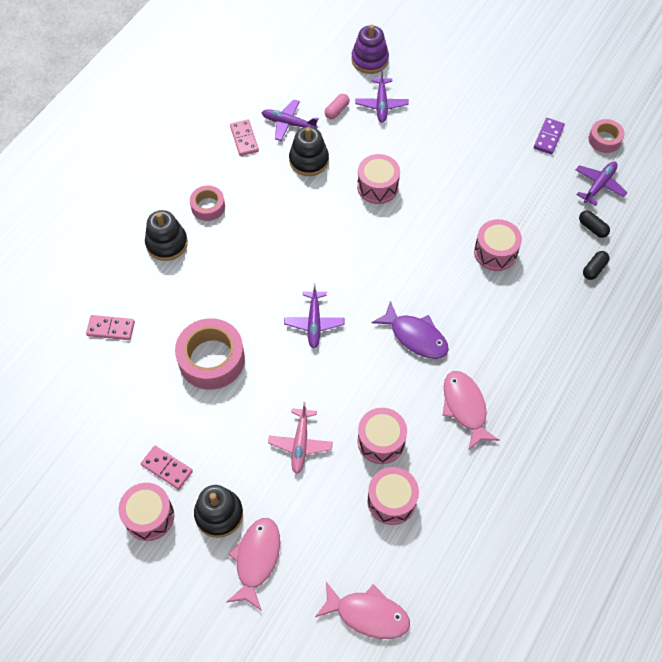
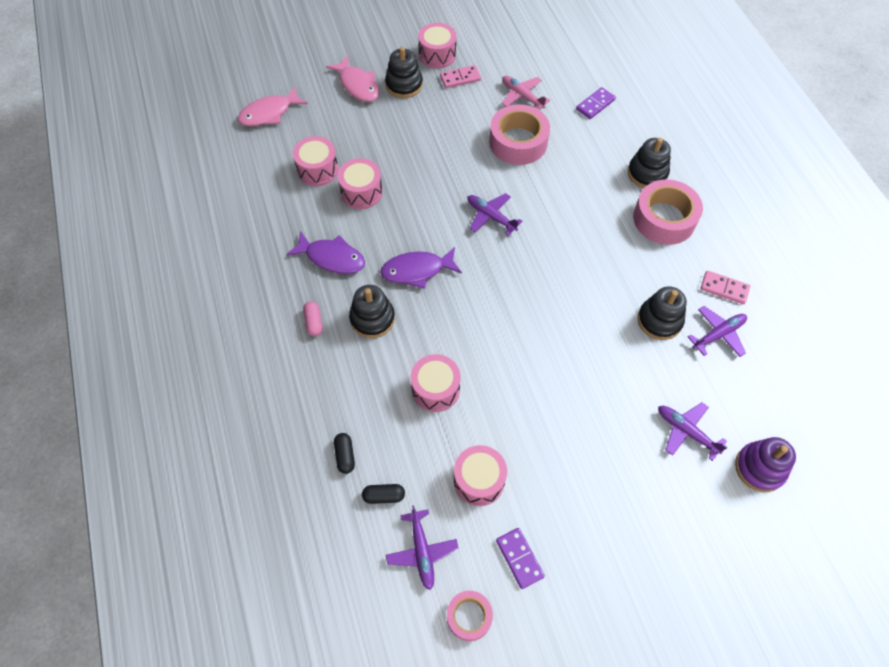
camera: 130 degrees right, 0 degrees up
(111, 328) = (595, 105): pink domino -> purple domino
(208, 207) = (664, 219): pink tape -> pink tape, size x1.79
(300, 443) = (406, 150): pink plane -> pink plane (522, 96)
(337, 111) = (706, 385): pink capsule -> pink capsule (314, 322)
(377, 187) = (585, 352): pink drum -> pink drum (479, 480)
(465, 407) = (332, 258): pink fish -> purple fish
(485, 334) = (372, 318): none -> black stacking toy

